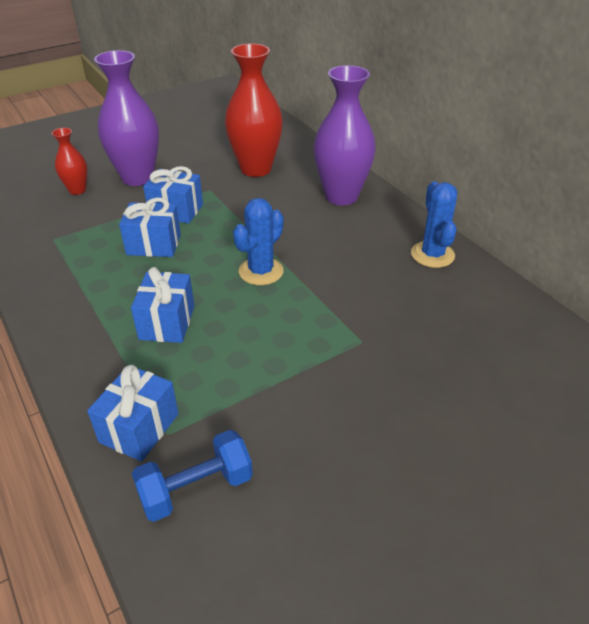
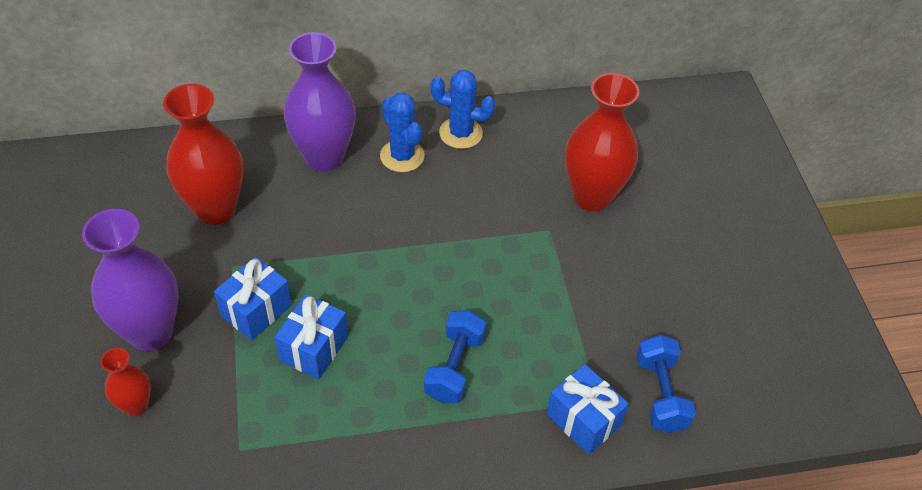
camera: 70 degrees left, 10 degrees up
(167, 322) = (454, 367): blue gift -> blue dumbbell
(261, 271) = (415, 268): blue cactus -> blue cactus (402, 156)
(431, 362) = (592, 196): none -> red vase

